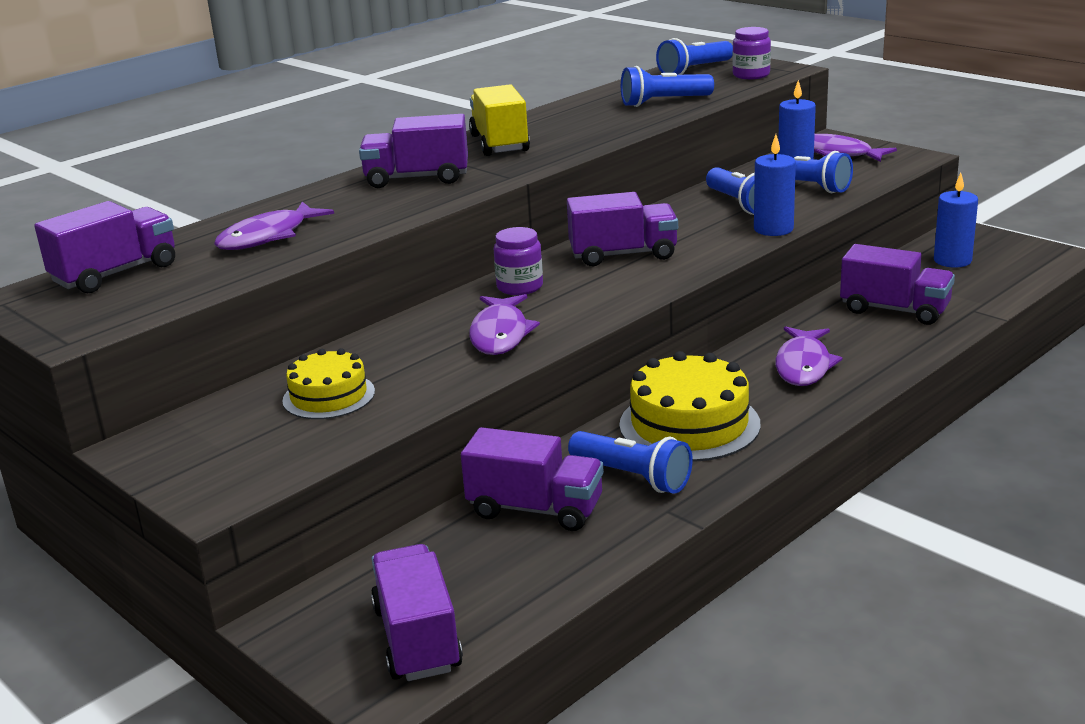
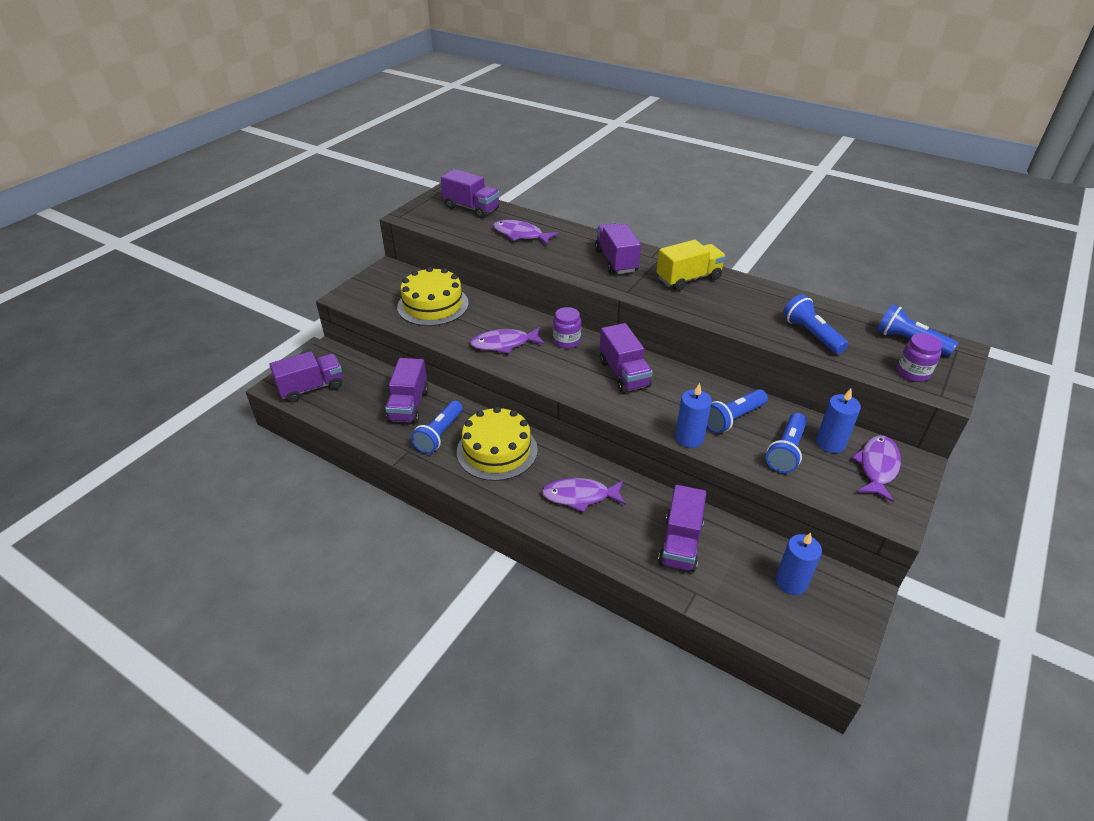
camera: 75 degrees right, 15 degrees up
(328, 396) = (433, 305): yellow cake -> yellow cake, size x1.63

